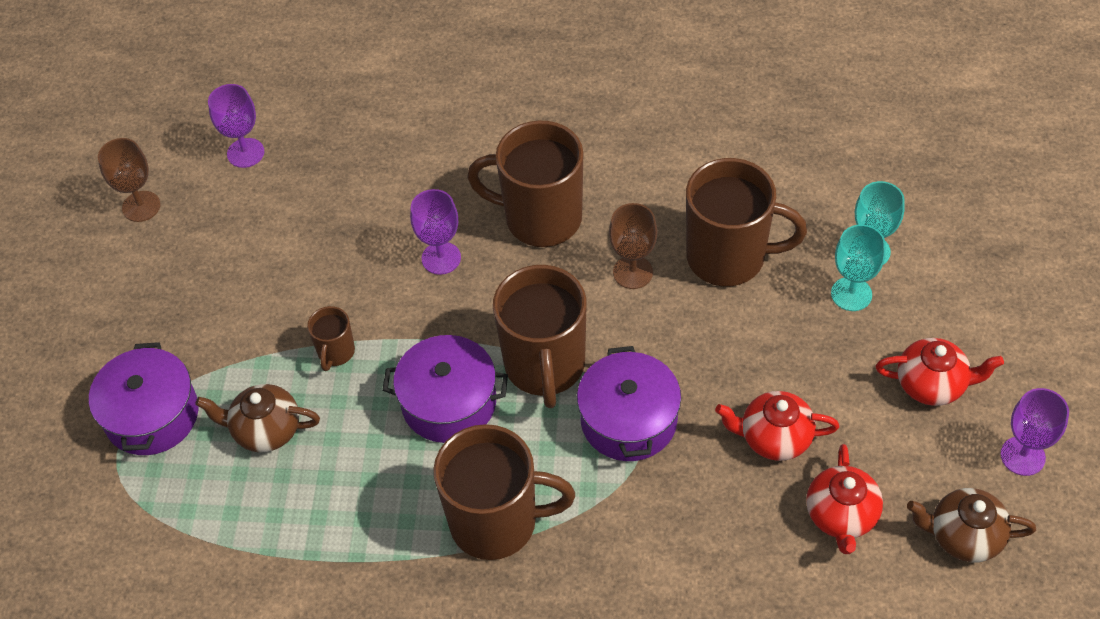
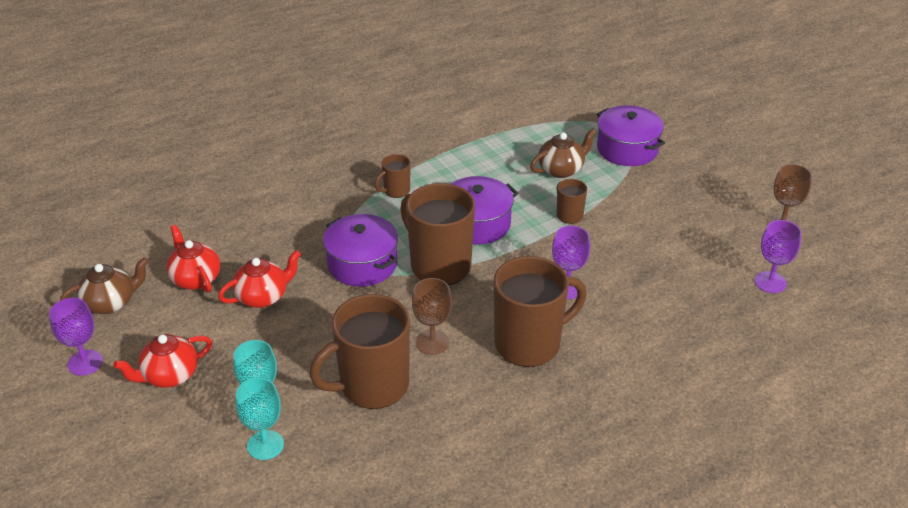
camera: 140 degrees right, 15 degrees down
(496, 522) = (396, 191): brown mug -> brown mug, size x0.47

